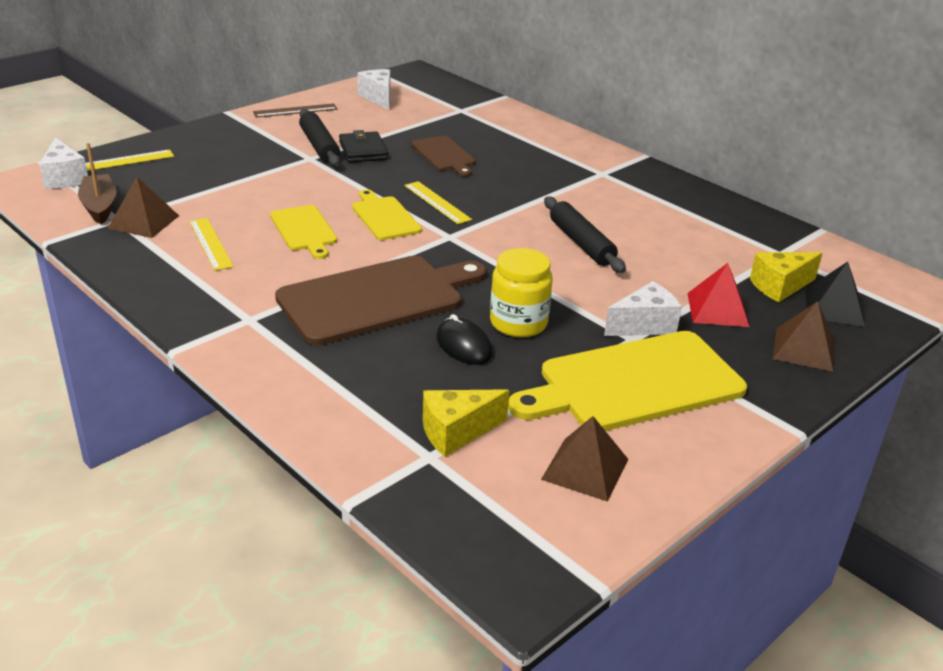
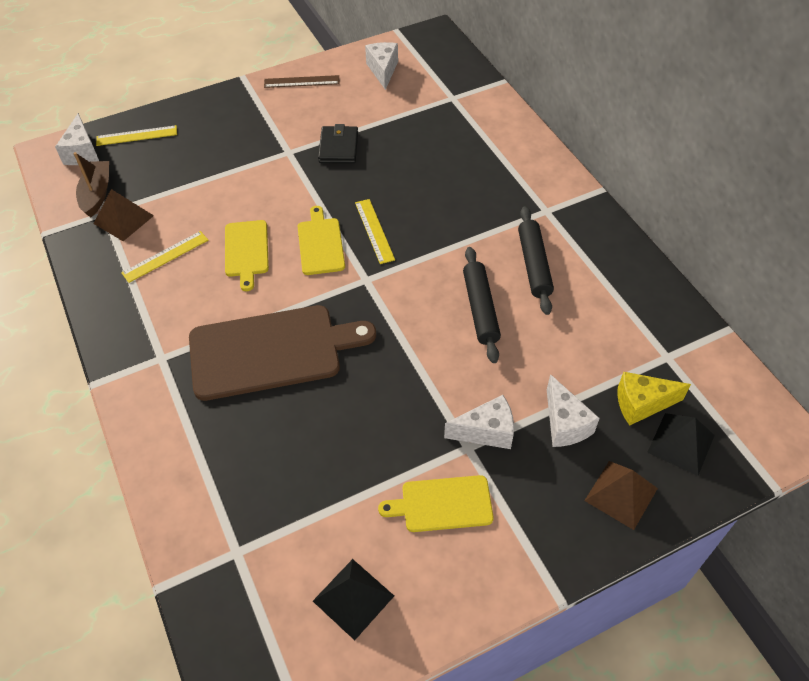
camera: 20 degrees right, 20 degrees up
(210, 243) = (165, 256): yellow ruler -> yellow ruler turned 60 degrees clockwise
(319, 146) = (303, 136): black rolling pin -> black rolling pin (534, 265)
(444, 155) = (408, 163): brown cutting board -> none
(456, 432) = (269, 530): yellow cheese -> none
(463, 345) = (318, 425): black mouse -> none
(518, 323) = (376, 406): yellow jar -> none
(585, 469) = (353, 598): brown pyramid -> black pyramid
(633, 383) = (442, 504): yellow cutting board -> yellow cutting board, size x0.53
(717, 309) = (565, 424): red pyramid -> white cheese

